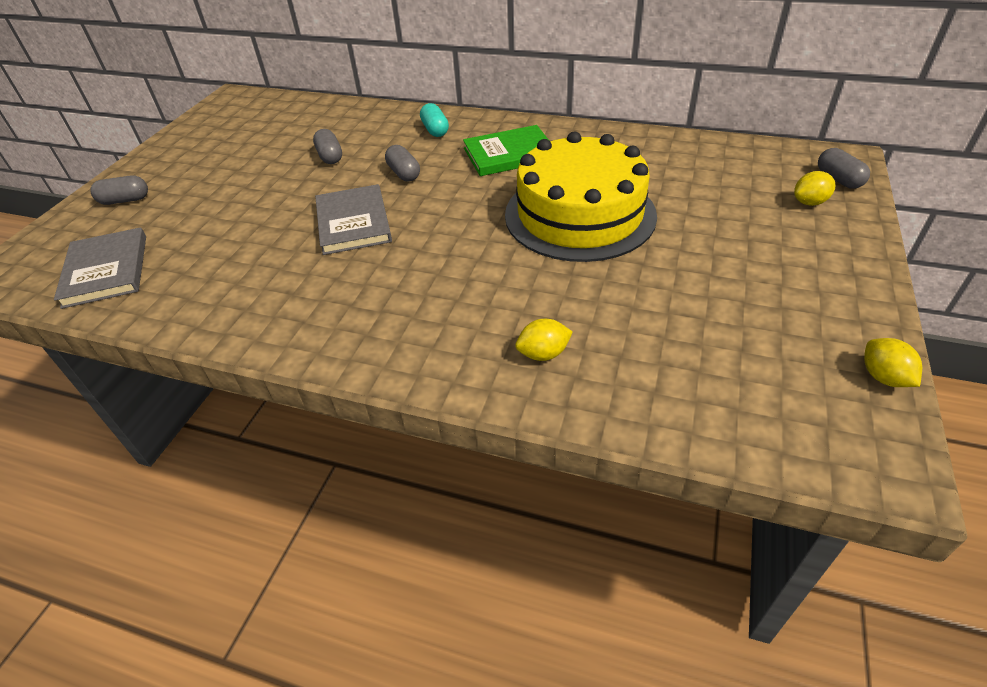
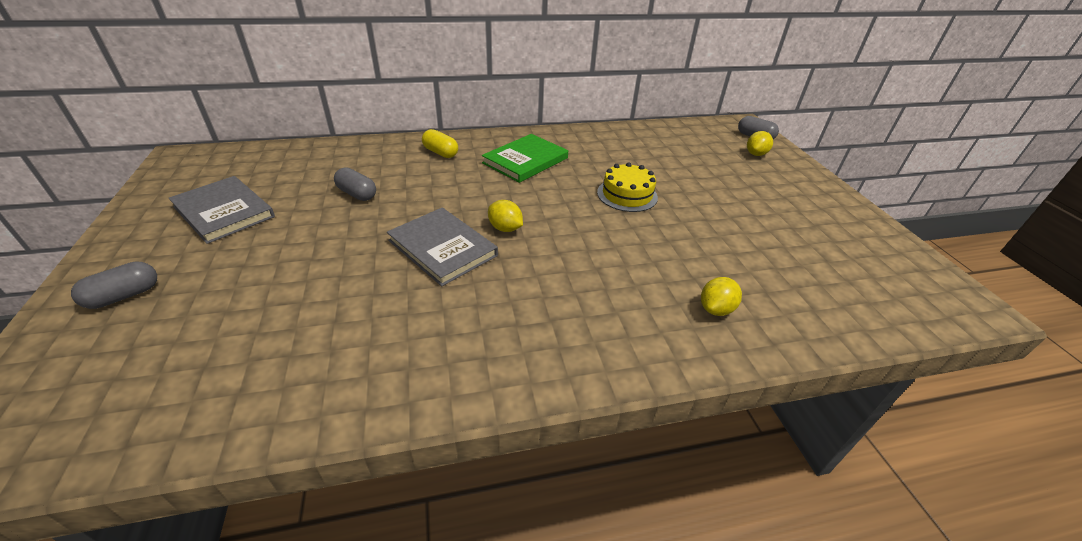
camera: 35 degrees left, 5 degrees down
(106, 270) = (171, 386): grey book -> grey book (224, 211)
(404, 173) = (448, 194): grey capsule -> none
(435, 130) = (440, 153): turquoise capsule -> yellow capsule
(579, 214) = (627, 195): yellow cake -> yellow cake, size x0.47
(883, 377) = (910, 251): yellow lemon -> yellow lemon (505, 228)

